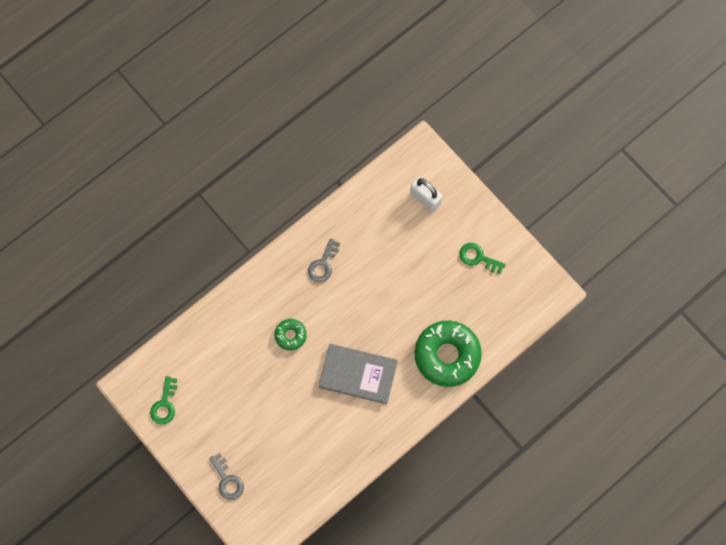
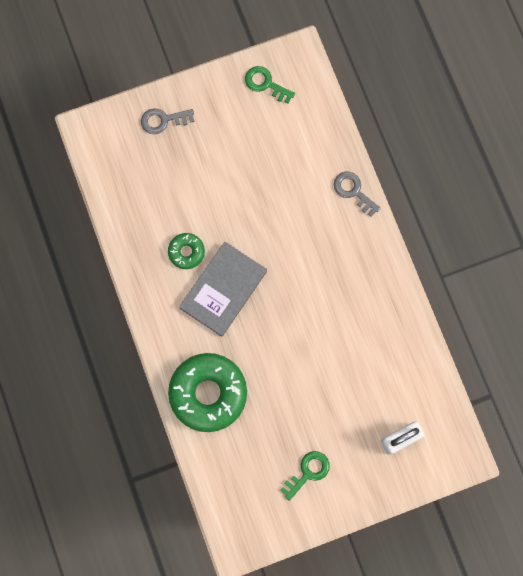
camera: 110 degrees right, 5 degrees up
(290, 335) = (292, 234): green donut -> green donut (186, 252)
(323, 264) = (361, 296): grey key -> grey key (353, 191)

